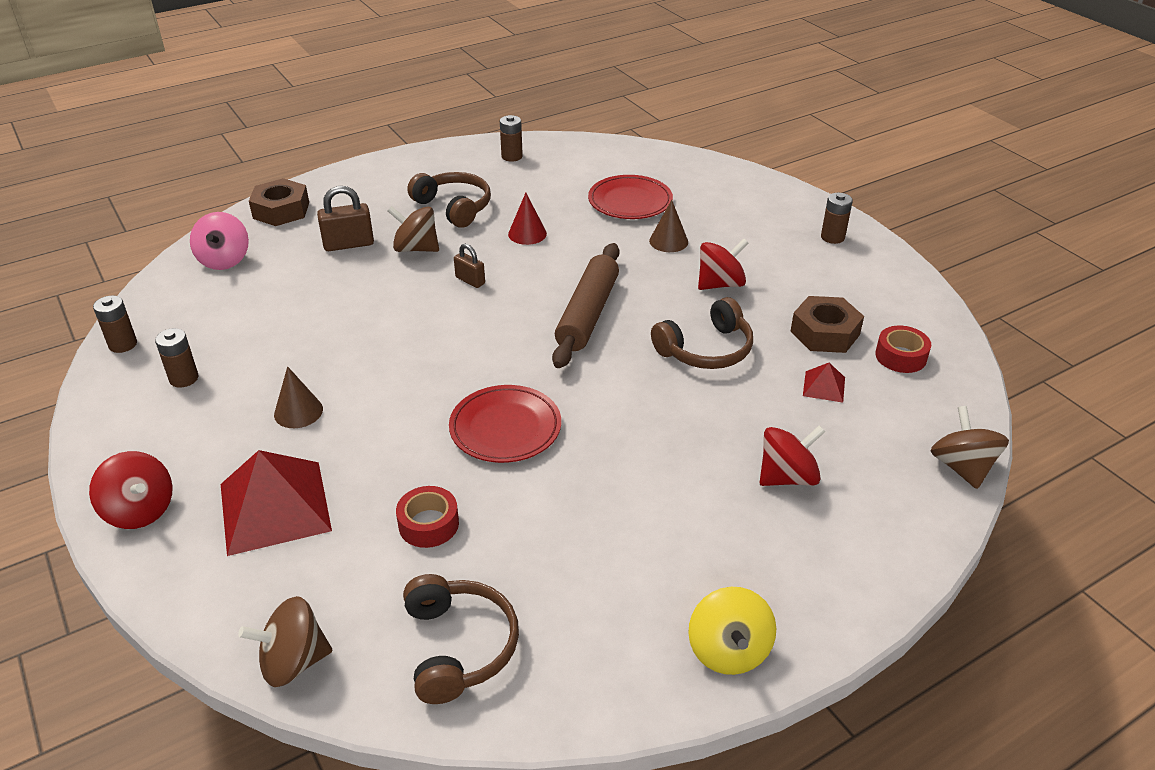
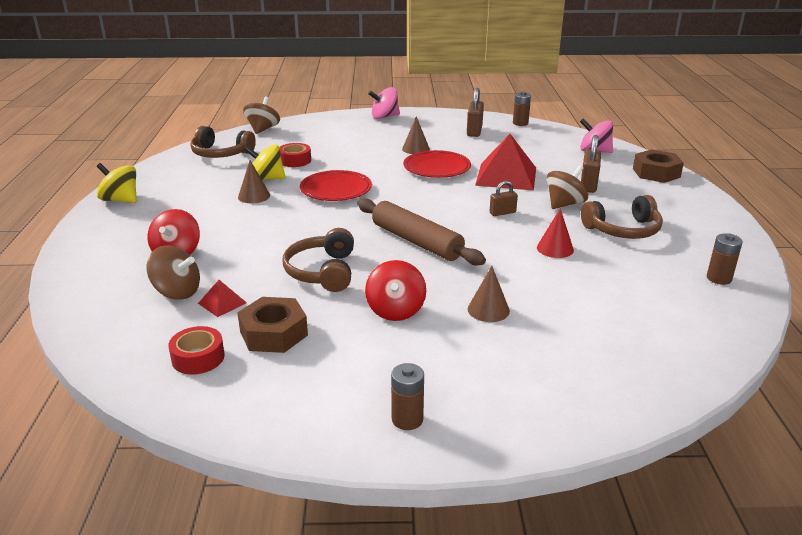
camera: 120 degrees right, 10 degrees down
(140, 510) = (384, 117): red spinning top -> pink spinning top
(184, 378) = (474, 131): brown battery -> brown padlock
(275, 506) = (352, 136): red pyramid -> red pyramid (506, 176)
(521, 519) = (266, 179): none -> yellow spinning top
(588, 498) = (254, 196): none -> brown cone
(630, 202) = (581, 314): red plate -> red plate (437, 168)
(962, 467) = (76, 320): brown spinning top -> brown spinning top (177, 292)

